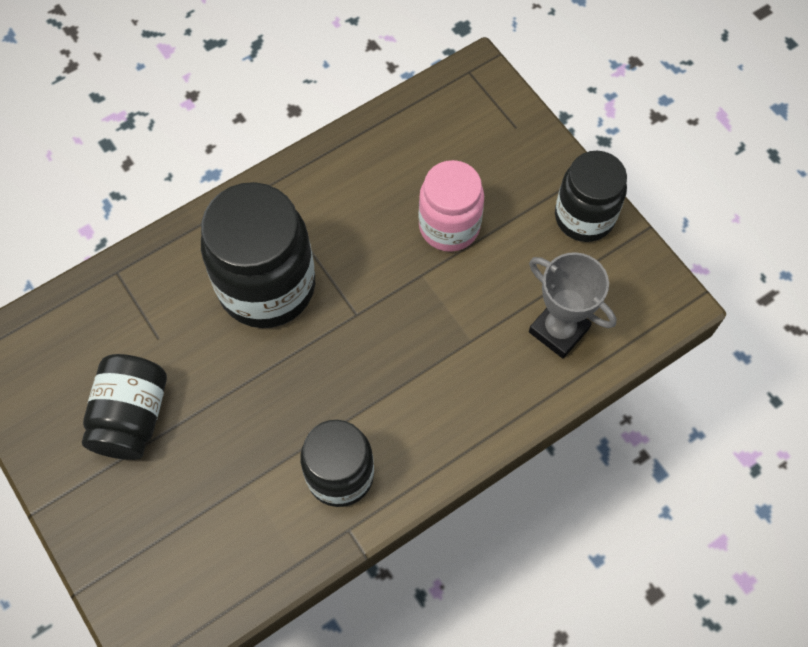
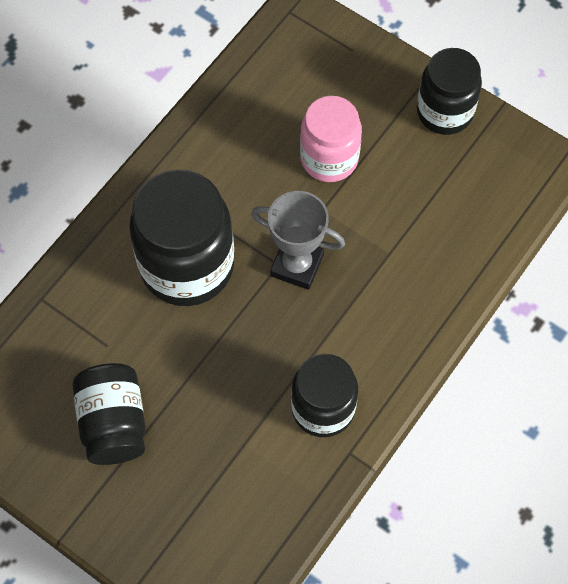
camera: 20 degrees left, 0 degrees up
(559, 330) = (461, 218): grey trophy -> grey trophy (297, 265)

